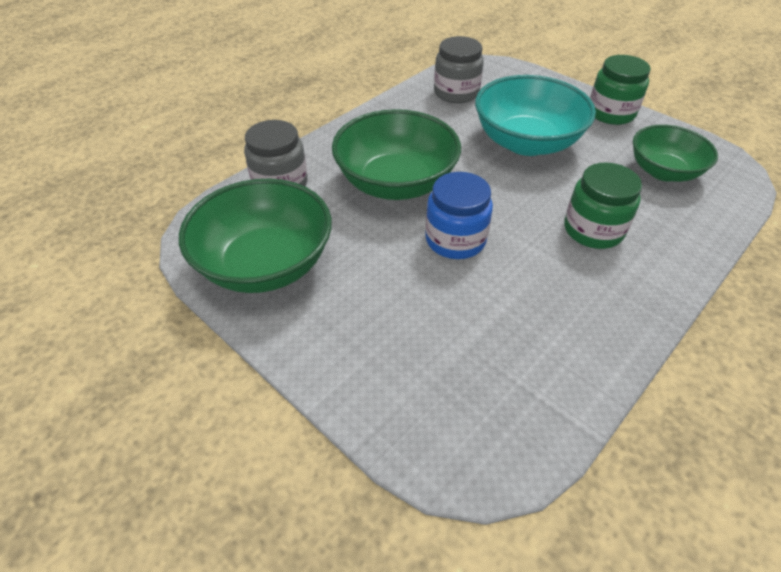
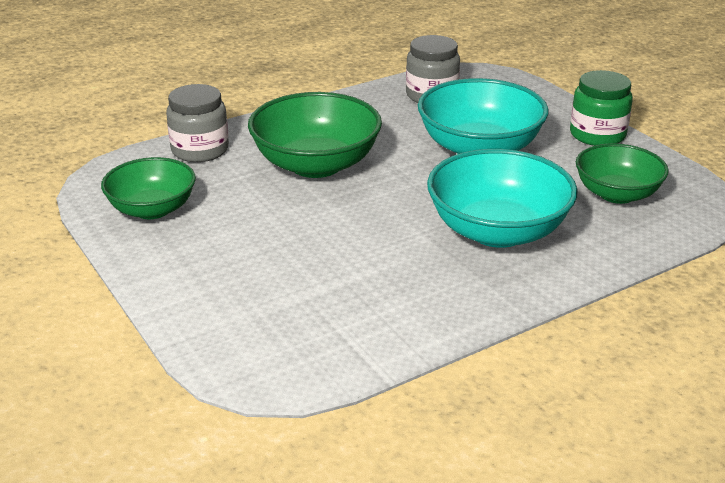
camera: 15 degrees right, 15 degrees down
(265, 264) = (152, 209): green bowl -> green bowl, size x0.65
(455, 240) = (347, 218): blue jar -> none
(593, 230) = (497, 231): green jar -> turquoise bowl

